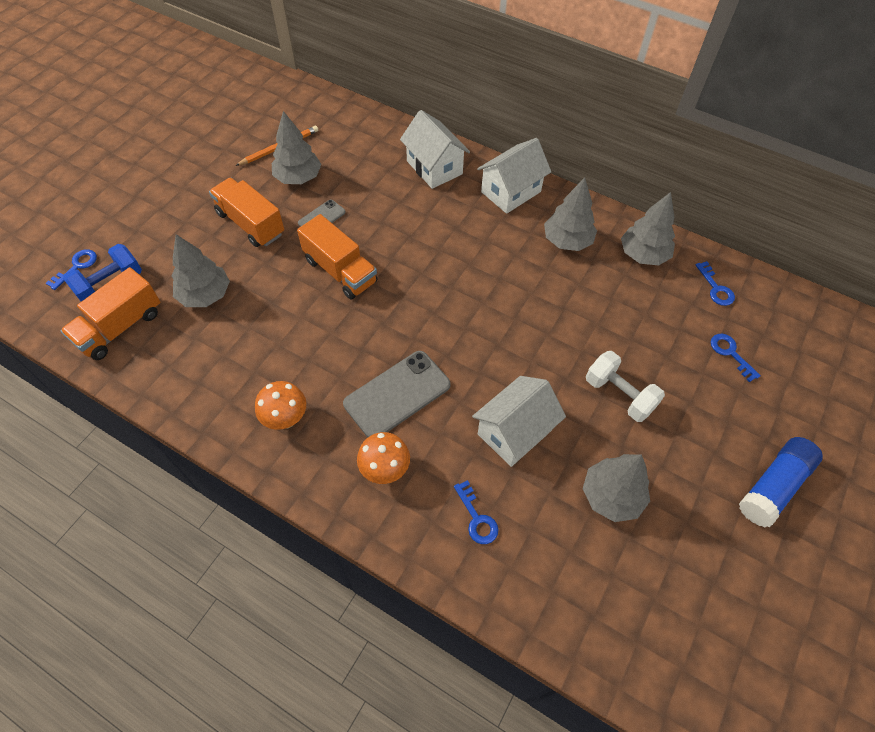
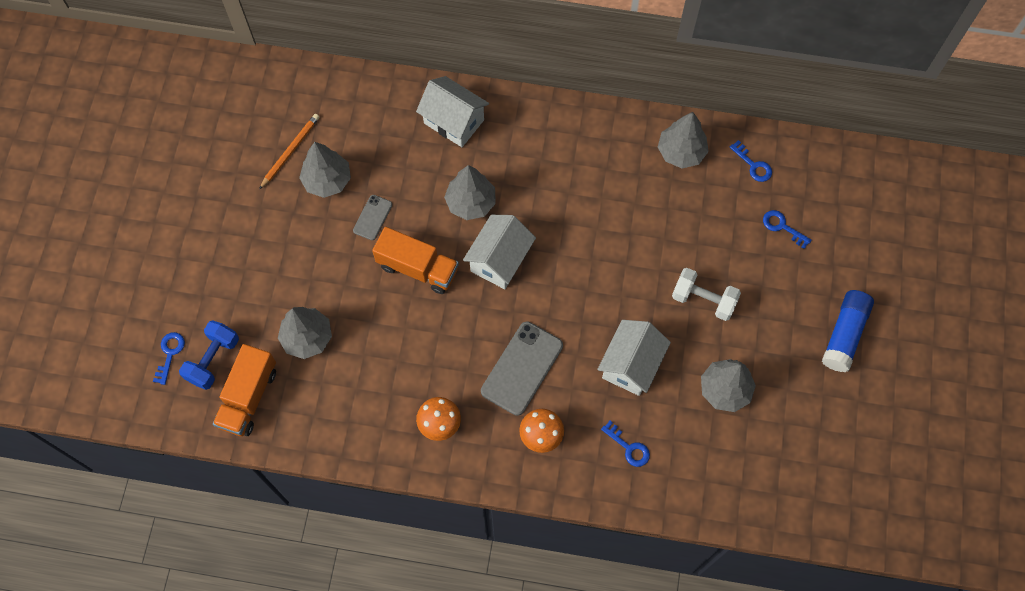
camera: 20 degrees left, 10 degrees up
(250, 224) = (308, 248): orange truck -> none
(511, 192) = (538, 124): white house -> white house (500, 260)
(567, 241) = (609, 161): grey tree -> grey tree (471, 202)

